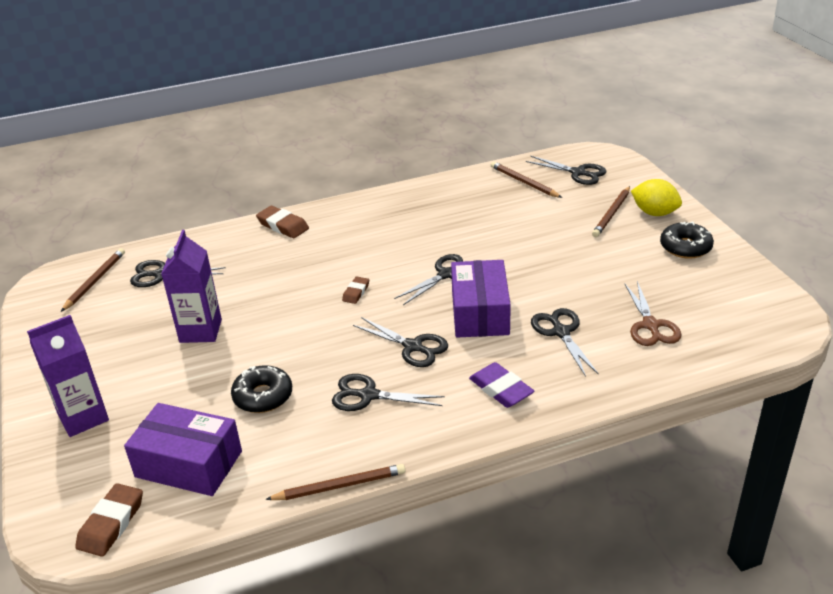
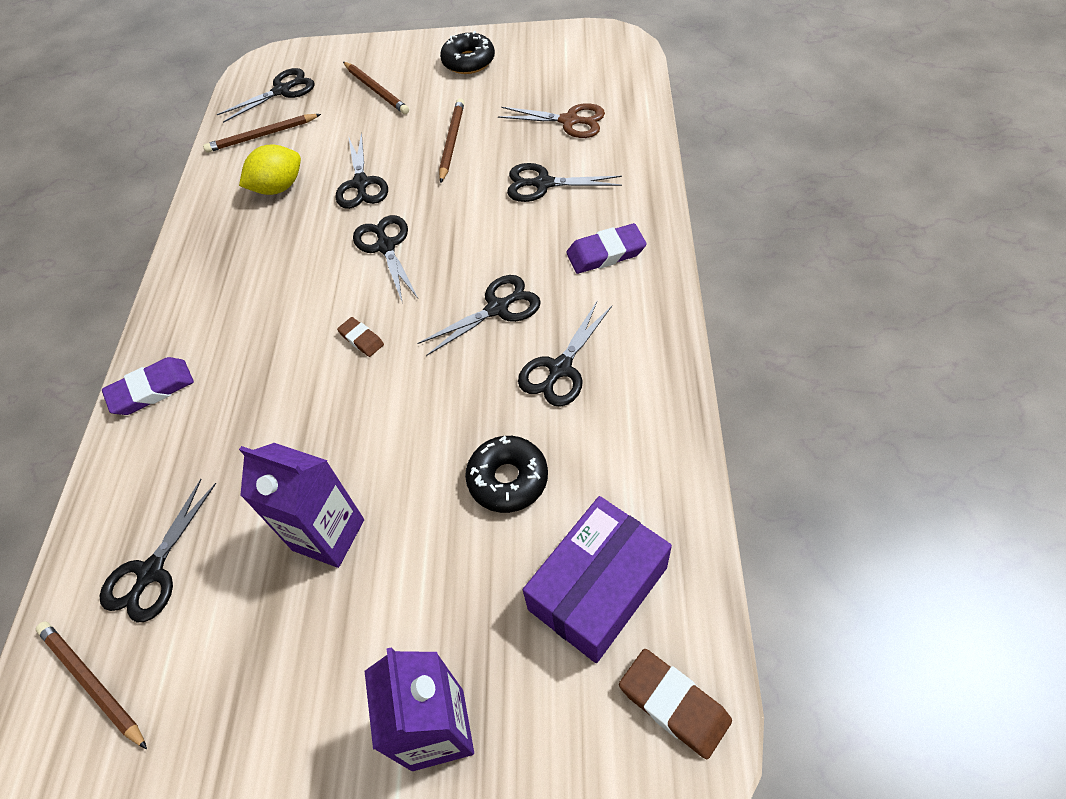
camera: 65 degrees left, 20 degrees up
(283, 226) = (152, 389): brown eraser -> purple eraser
(339, 486) = (696, 429): brown pencil -> brown pencil (452, 142)
(480, 313) = (473, 236): purple box -> none
(503, 242) = (361, 184): none -> black scissors
(654, 213) = (399, 62): yellow lemon -> yellow lemon (278, 188)

